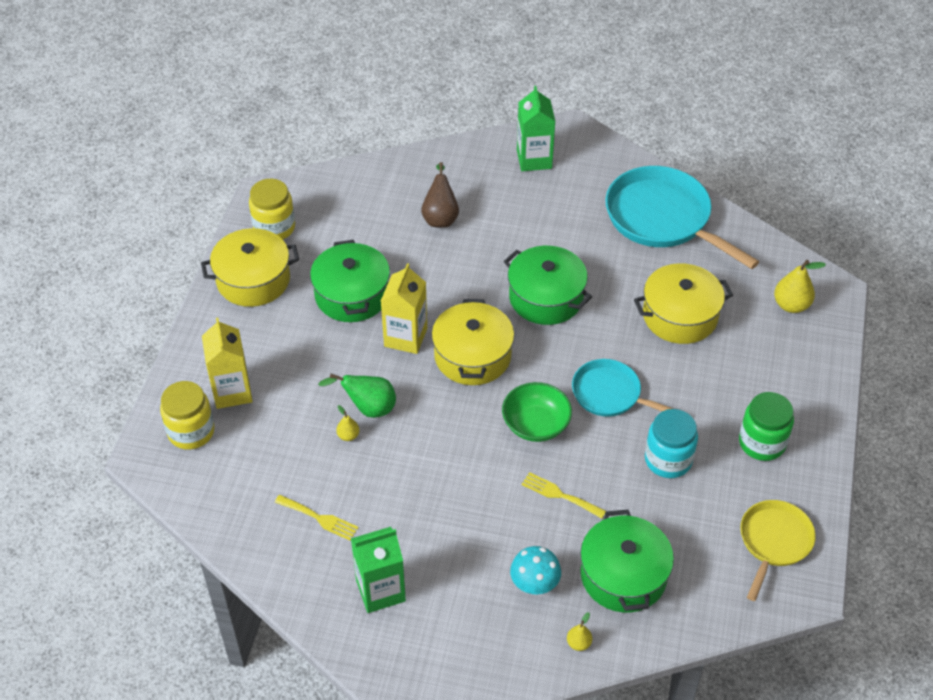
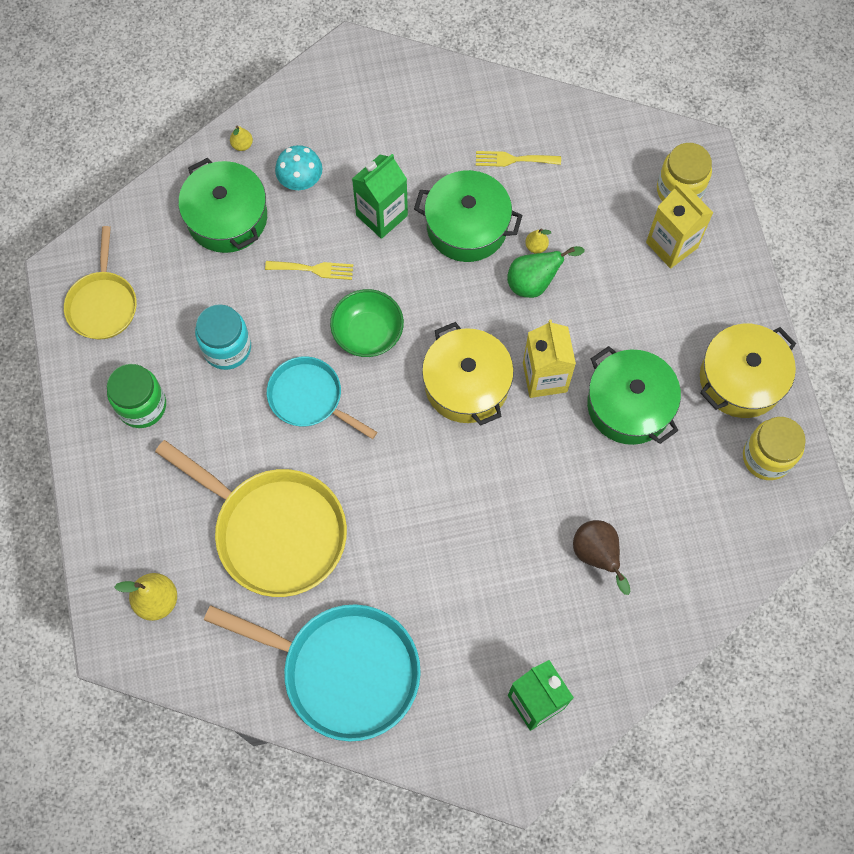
camera: 155 degrees right, 20 degrees up
(380, 590) = (425, 121): green carton -> green carton (381, 215)
(546, 297) = (426, 492): green pot -> green pot (467, 226)
(610, 394) = (309, 398): turquoise pan -> turquoise pan turned 150 degrees counterclockwise
(680, 316) = (274, 530): yellow pot -> yellow pan

